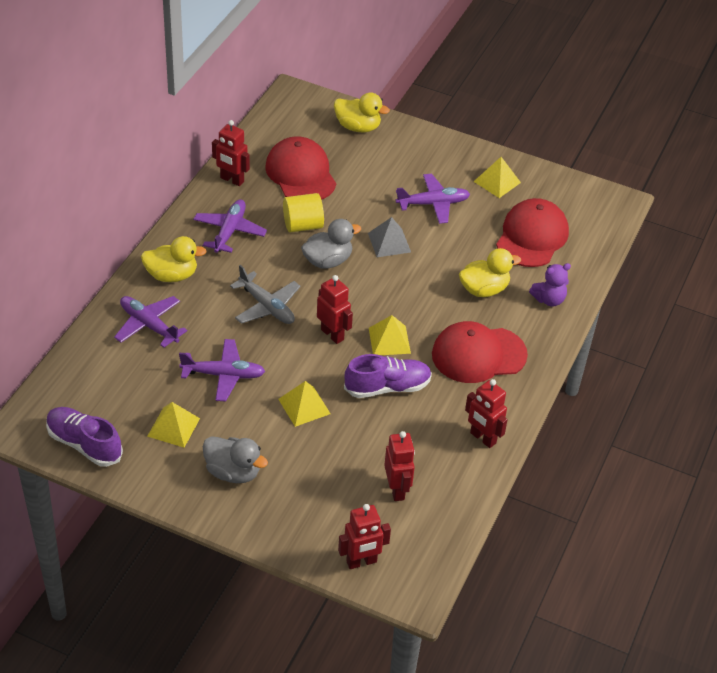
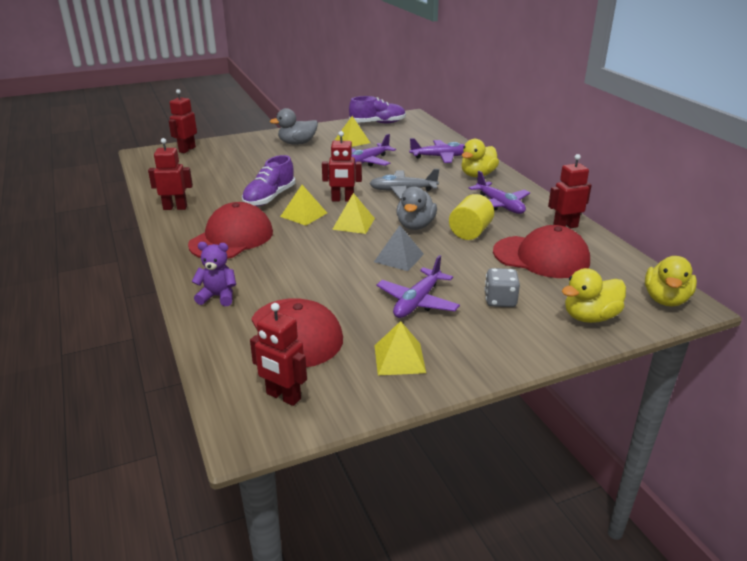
camera: 135 degrees right, 15 degrees down
(304, 406) = (303, 172): yellow pyramid -> yellow pyramid (353, 223)
(385, 169) = (500, 300): none -> grey dice
(397, 489) = (202, 172): red robot -> red robot (283, 396)
(484, 289) = (281, 272): yellow duck -> yellow duck (665, 299)
(549, 299) = (218, 296): purple teddy bear -> purple teddy bear turned 75 degrees clockwise

